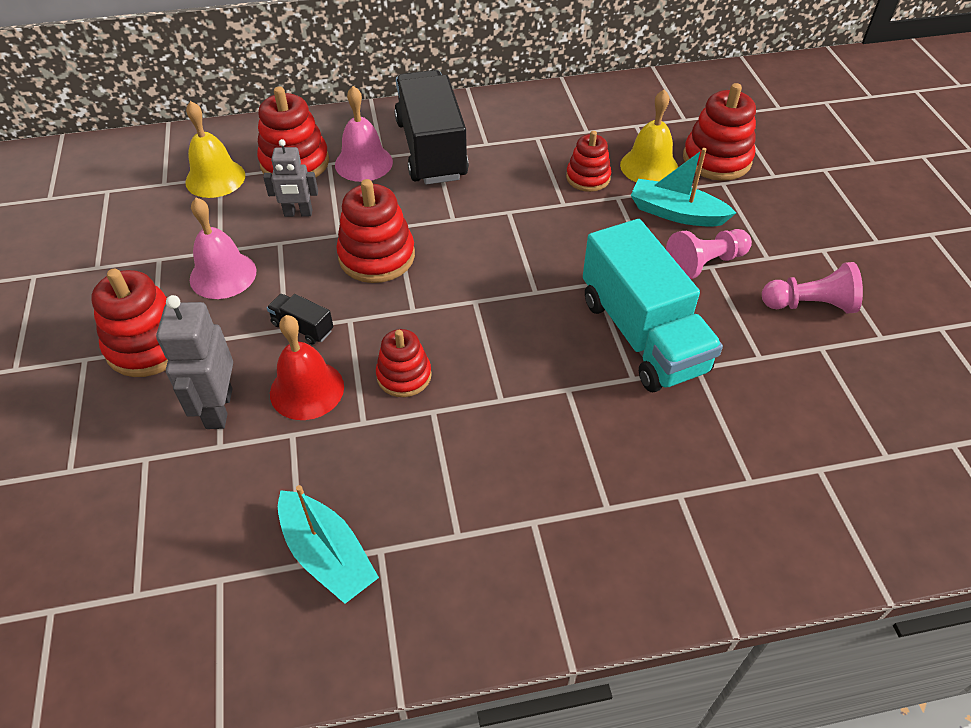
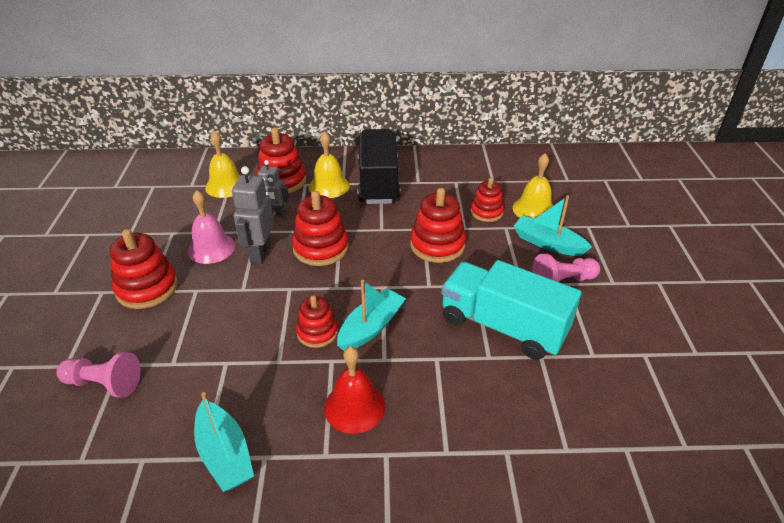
camera: 10 degrees right, 10 degrees down
(218, 408) = (180, 337): grey robot -> grey robot (260, 253)
(302, 327) = (255, 289): black truck -> none
(307, 389) = (245, 333): red bell -> red bell (354, 407)
(363, 163) = (329, 186): pink bell -> yellow bell
(473, 359) = (371, 327): none -> turquoise boat
(642, 334) = (503, 326): turquoise truck -> turquoise truck turned 135 degrees clockwise
(716, 159) = (586, 209): red stacking toy -> red stacking toy (437, 245)
(809, 304) = (640, 321): pink pawn -> pink pawn (104, 384)

